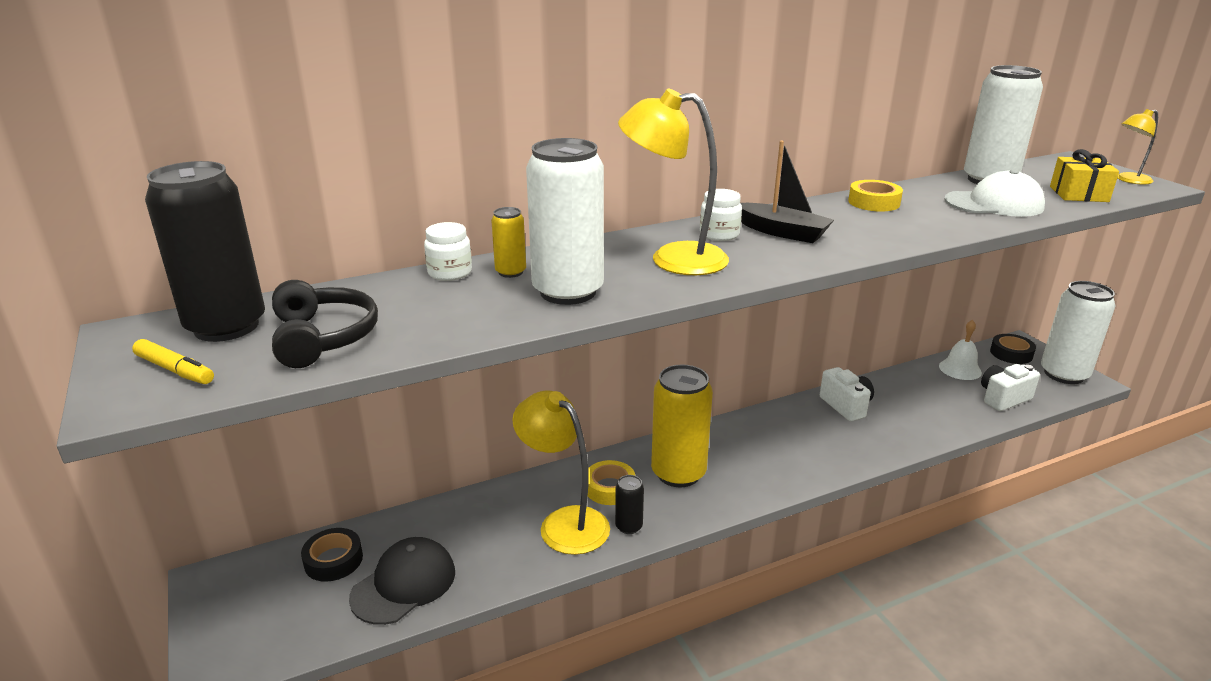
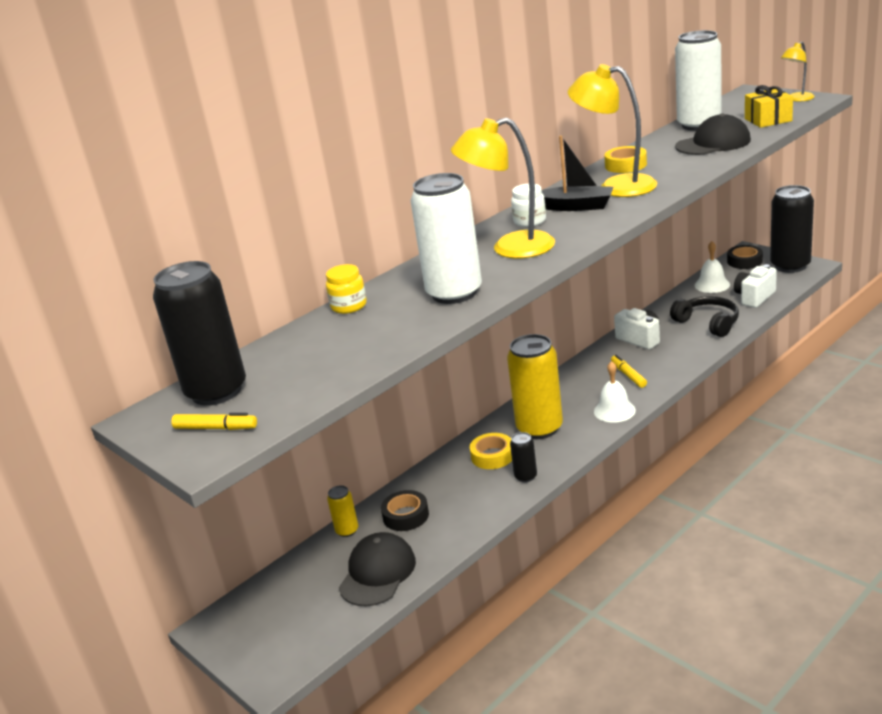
camera: 15 degrees left, 0 degrees up
(323, 337) = (303, 375): black headphones -> black headphones (708, 323)
(333, 560) = (305, 578): black tape -> black tape (406, 516)
(450, 273) = (349, 306): white jar -> yellow jar
(510, 272) = (396, 292): yellow can -> yellow can (347, 530)
(564, 522) = (473, 491): yellow lamp -> yellow lamp (616, 186)
(771, 481) = (614, 410): none -> white bell
(810, 444) = (628, 375): none -> yellow marker
(994, 204) = (713, 143): white cap -> black cap
(1064, 374) = (790, 266): white can -> black can

